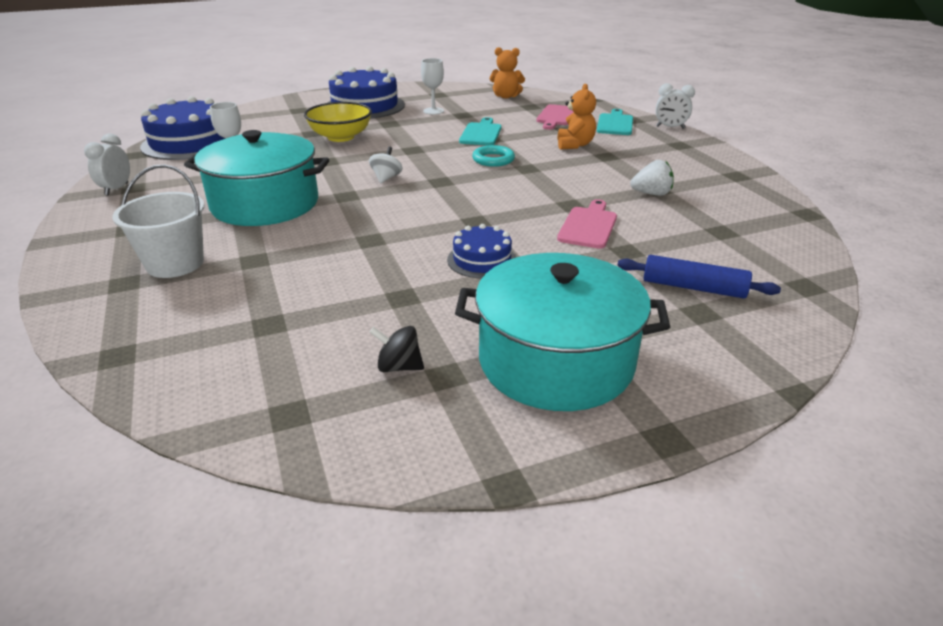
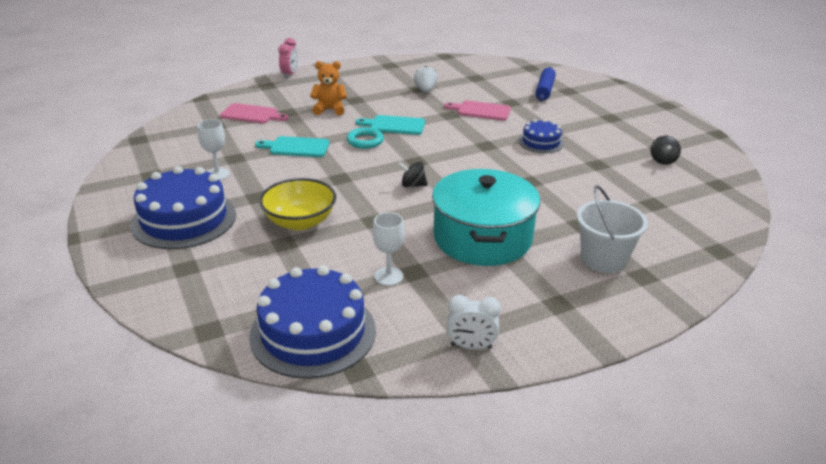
camera: 95 degrees left, 0 degrees up
(386, 178) = (413, 185): white spinning top -> black spinning top
(506, 96) = (175, 137): orange teddy bear -> none
(556, 361) = (630, 123): turquoise pot -> none
(615, 124) = (277, 93): turquoise cutting board -> turquoise cutting board (394, 125)
(670, 127) = (289, 75): white clock -> pink clock

